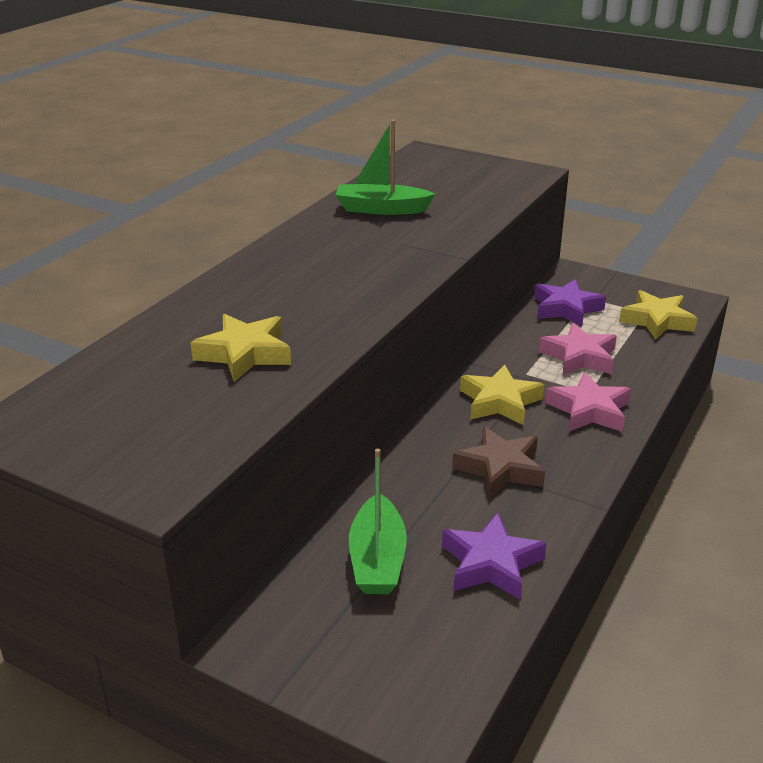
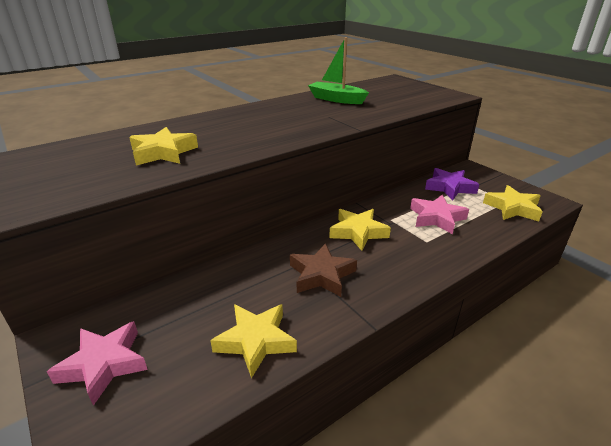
camera: 25 degrees right, 0 degrees up
(377, 559) = (187, 310): green boat -> none
(491, 564) = (256, 341): purple star -> yellow star
(589, 410) = (417, 254): pink star -> pink star (104, 364)

